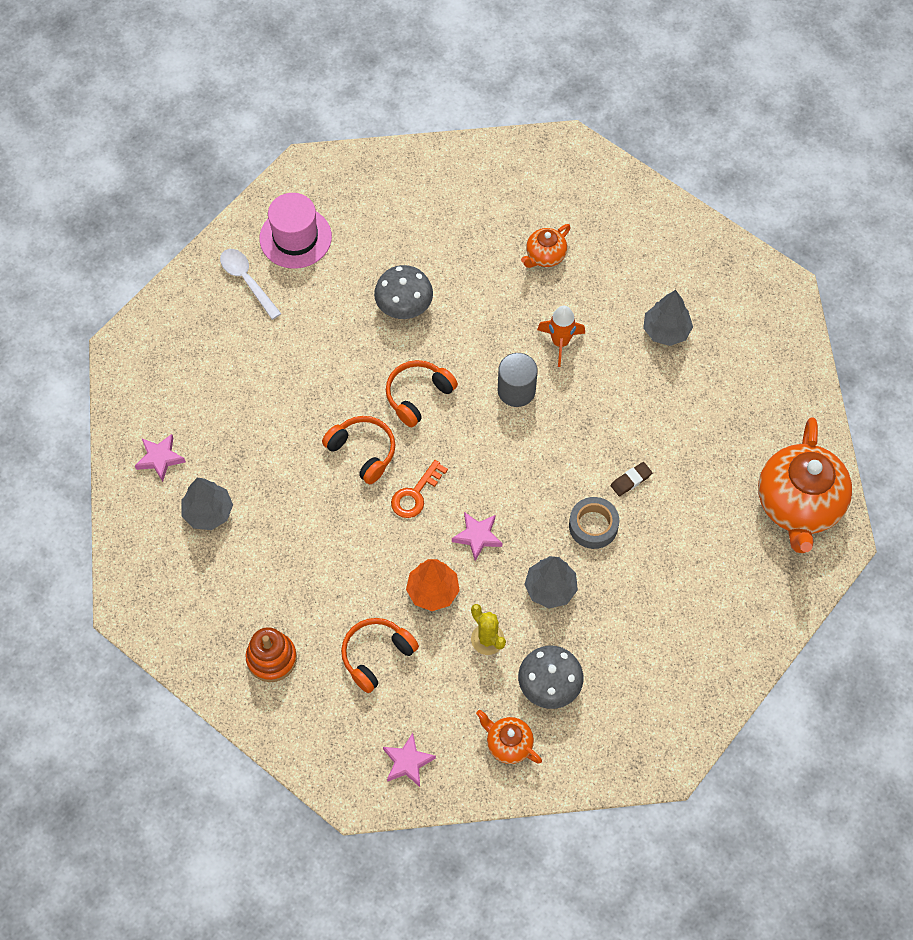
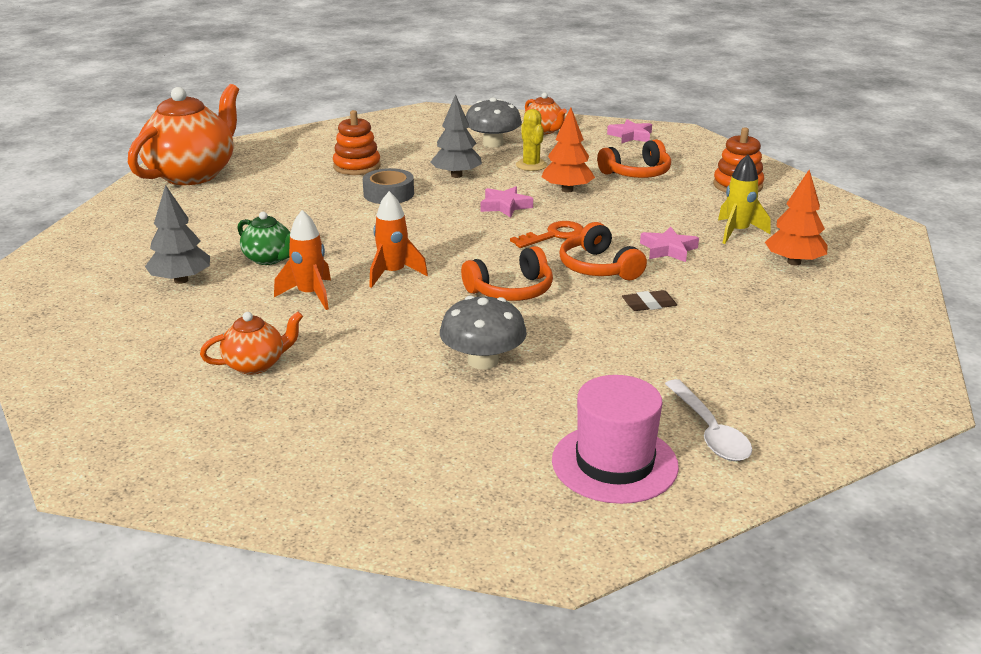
camera: 160 degrees left, 35 degrees down
(160, 458) = (854, 304): pink star -> pink star (668, 249)
(208, 512) = (794, 262): grey tree -> orange tree
(260, 553) = (737, 232): none -> yellow rocket
(516, 390) = (393, 274): grey cylinder -> orange rocket
(623, 380) = (269, 259): none -> green teapot
(631, 480) = (328, 208): brown eraser -> brown eraser (649, 304)
(656, 576) = (357, 166): none -> orange stacking toy

